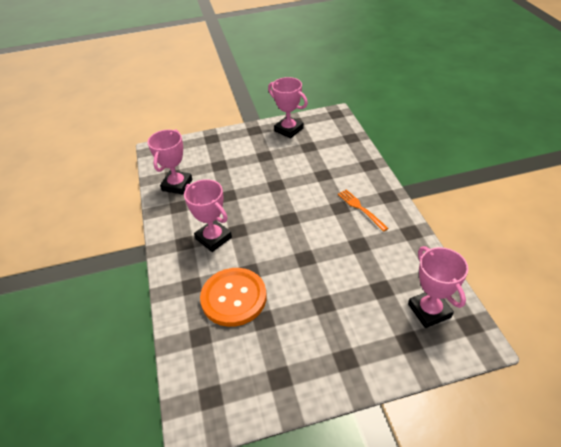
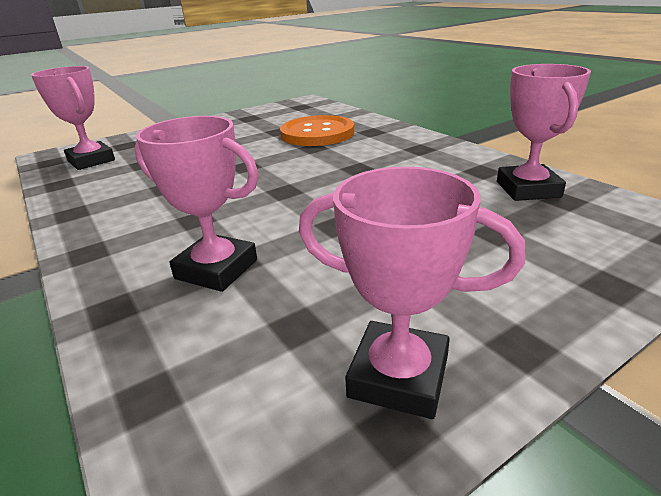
camera: 160 degrees right, 15 degrees down
(213, 238) = (385, 157): pink trophy -> pink trophy (216, 269)
(361, 209) = (153, 223): orange fork -> none

